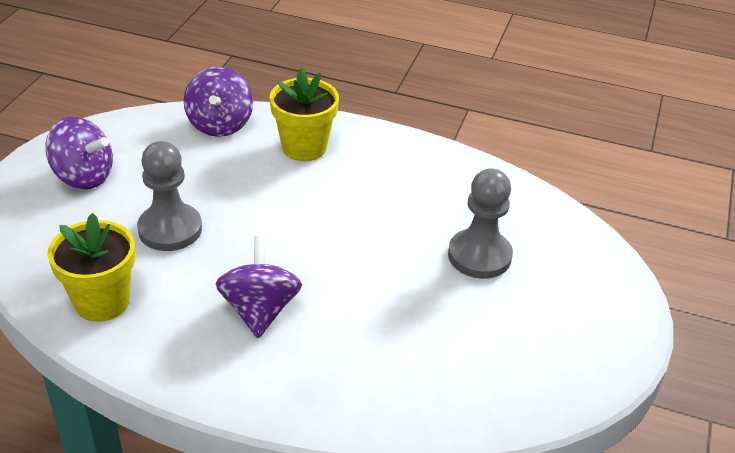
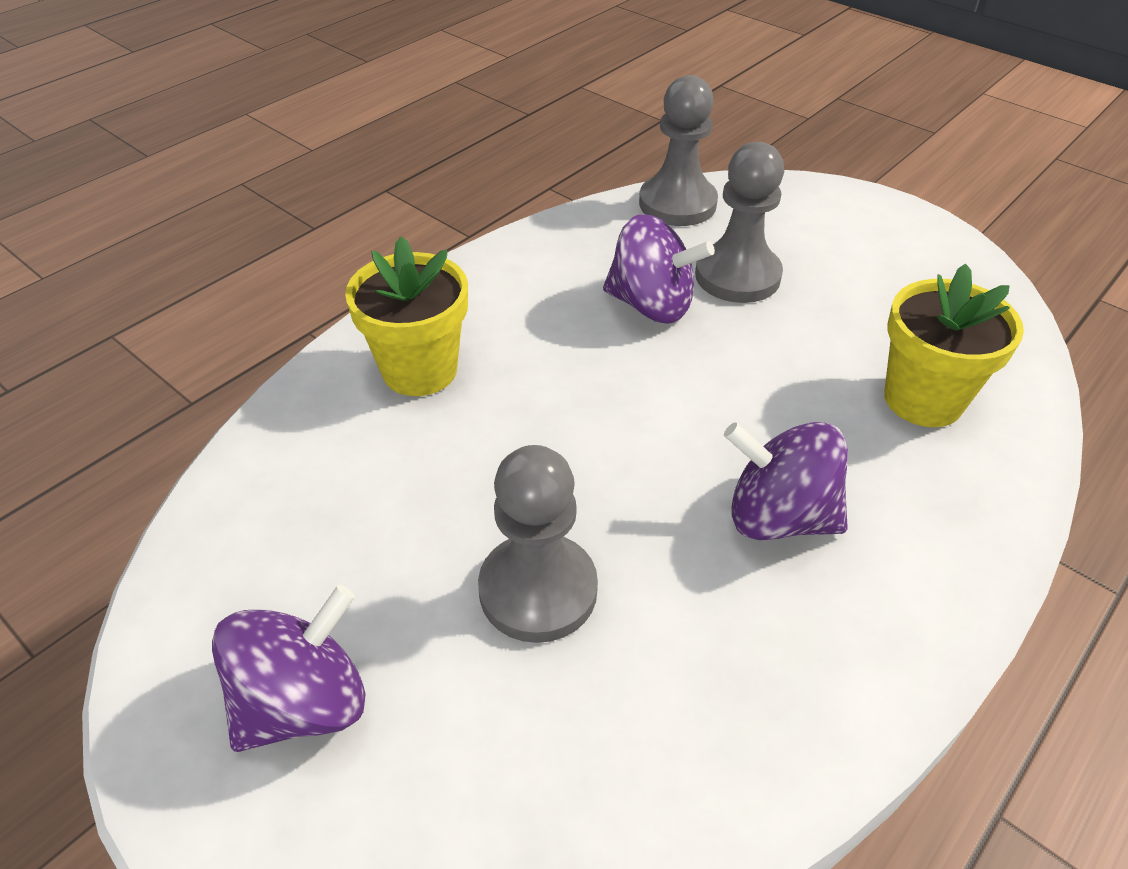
camera: 65 degrees left, 5 degrees up
(102, 302) = (696, 739): yellow flower pot -> yellow flower pot (923, 399)
(220, 124) = (286, 455): purple spinning top -> purple spinning top (651, 305)
(545, 211) = (677, 204): none -> grey pawn

